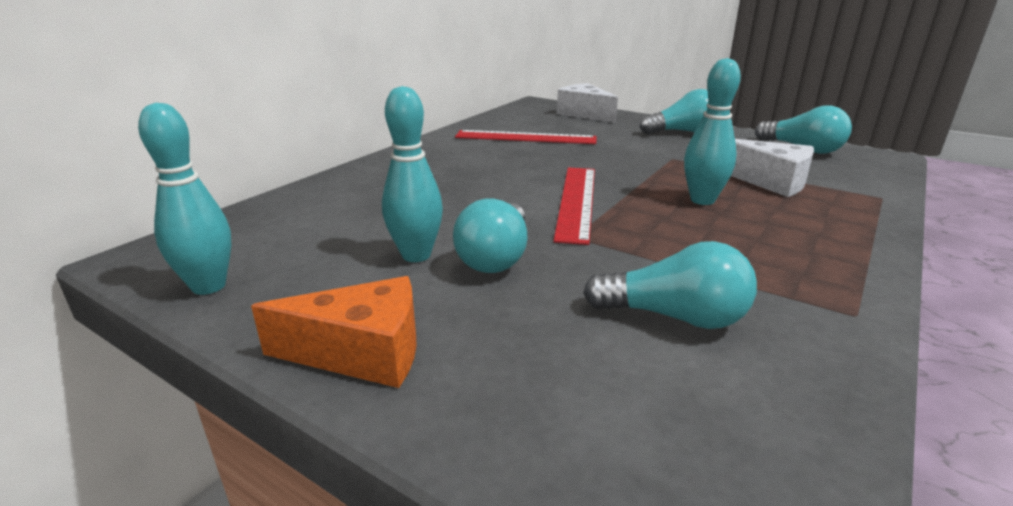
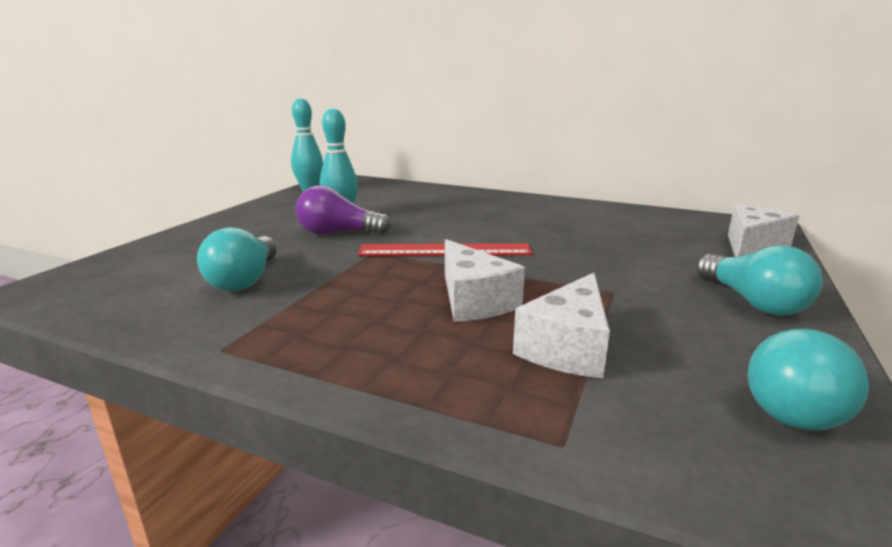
camera: 80 degrees right, 5 degrees down
(362, 353) = (240, 218): orange cheese -> none
(496, 257) = (338, 233): turquoise light bulb -> purple light bulb
(525, 137) = (611, 227): red ruler -> none
(702, 200) = (473, 300): turquoise bowling pin -> white cheese

